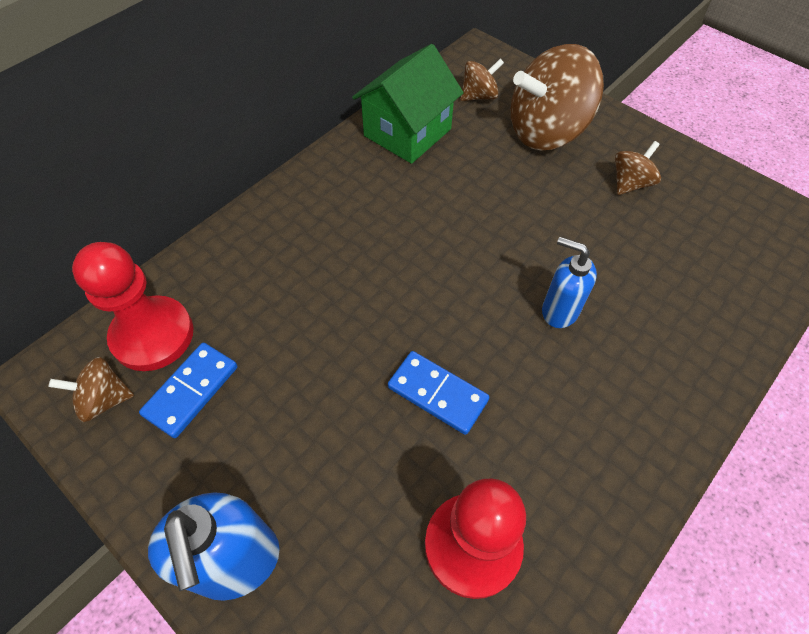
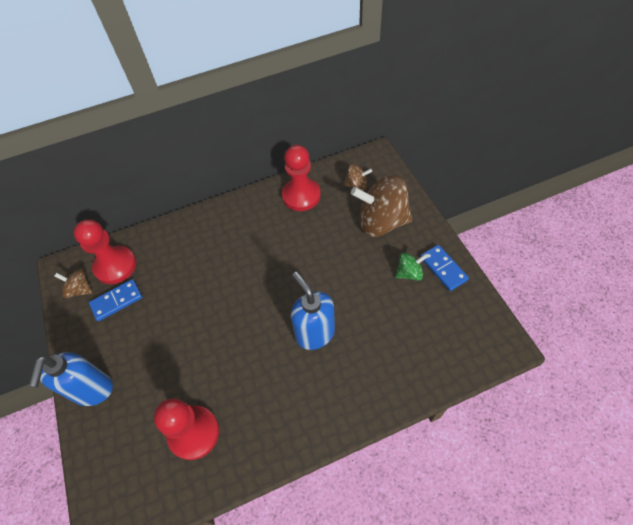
camera: 30 degrees right, 0 degrees up
(407, 132) = (301, 195): green house -> red pawn
(437, 393) = (224, 351): blue domino -> blue domino (443, 268)
(559, 311) = (314, 333): blue soap dispenser -> blue soap dispenser, size x1.54
(630, 183) = (409, 273): brown spinning top -> green spinning top

